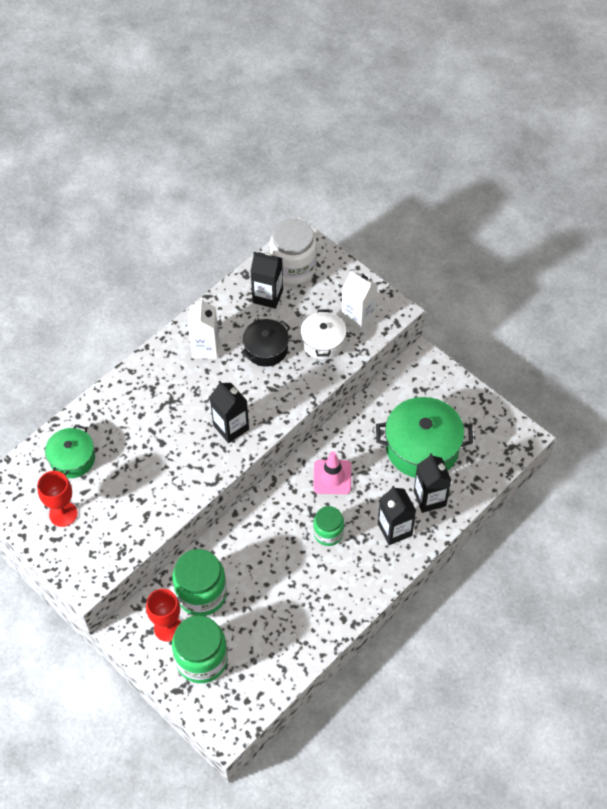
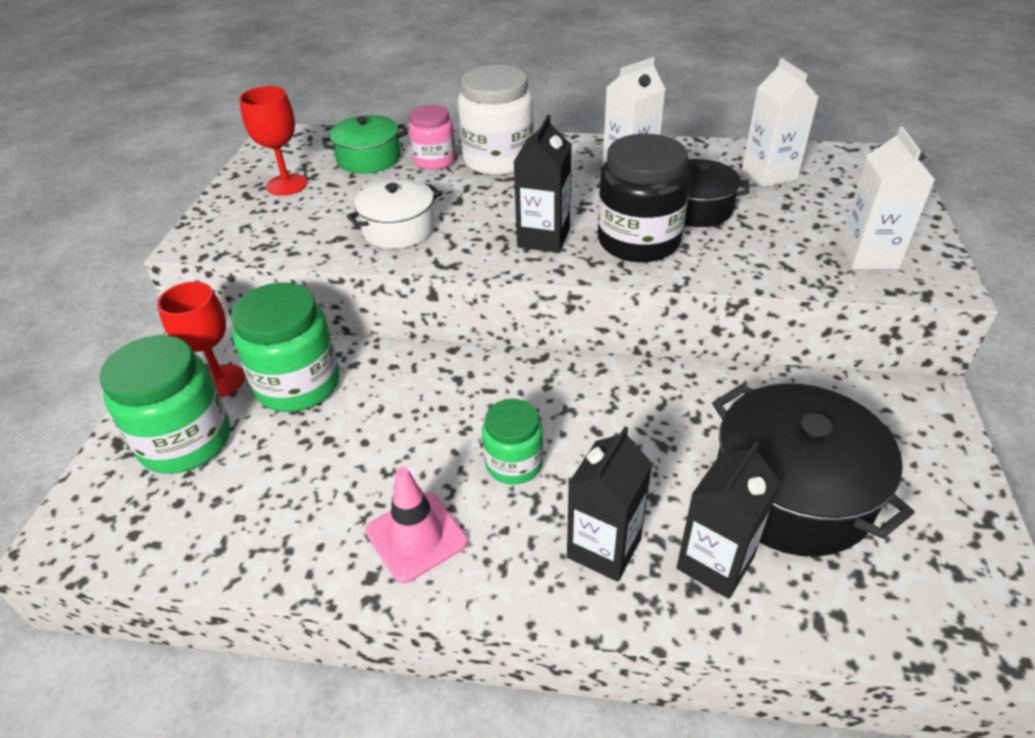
camera: 55 degrees right, 15 degrees down
(107, 428) = (434, 160): none -> pink jar
(267, 296) = (769, 174): black carton -> white carton
(269, 392) = (638, 241): none -> black jar
(293, 268) = (840, 172): white jar -> white jar (498, 160)
(323, 342) = (781, 246): white pot -> white pot (398, 229)
(332, 477) = (612, 413): pink traffic cone -> pink traffic cone (416, 536)
(422, 447) = (791, 492): green pot -> black pot

